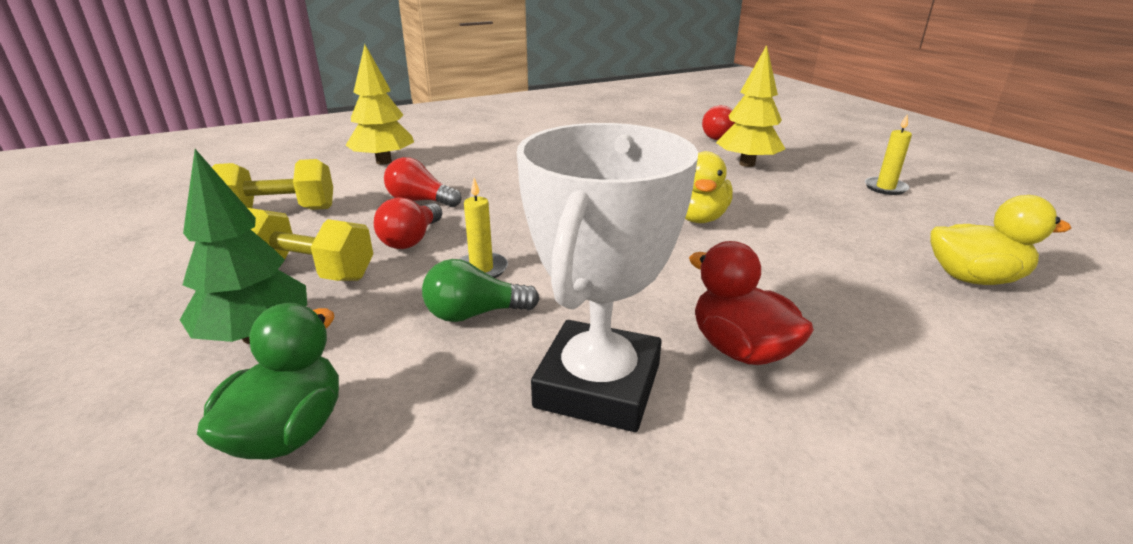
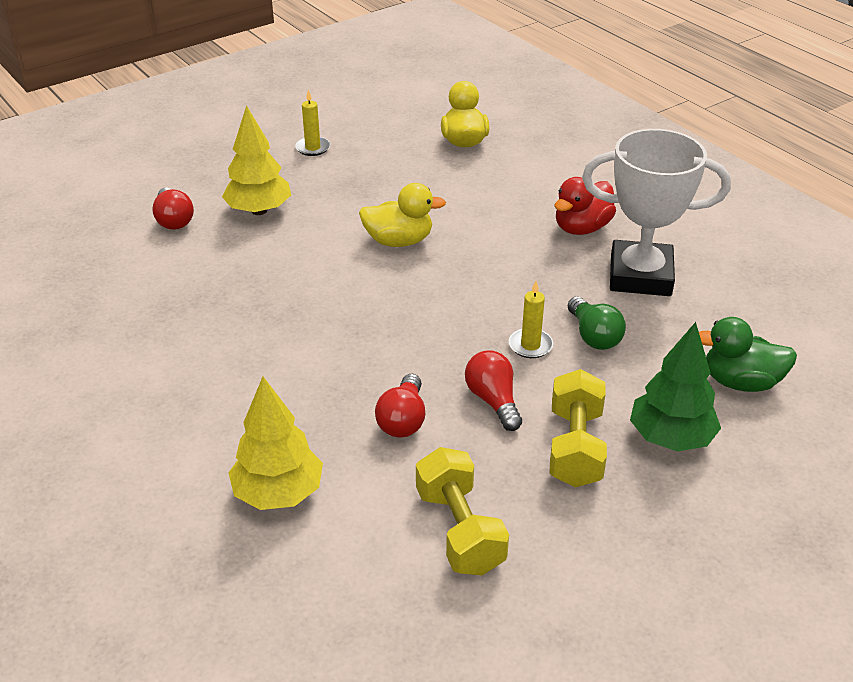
camera: 100 degrees left, 10 degrees up
(411, 239) = (493, 400): red light bulb -> red light bulb turned 120 degrees counterclockwise

